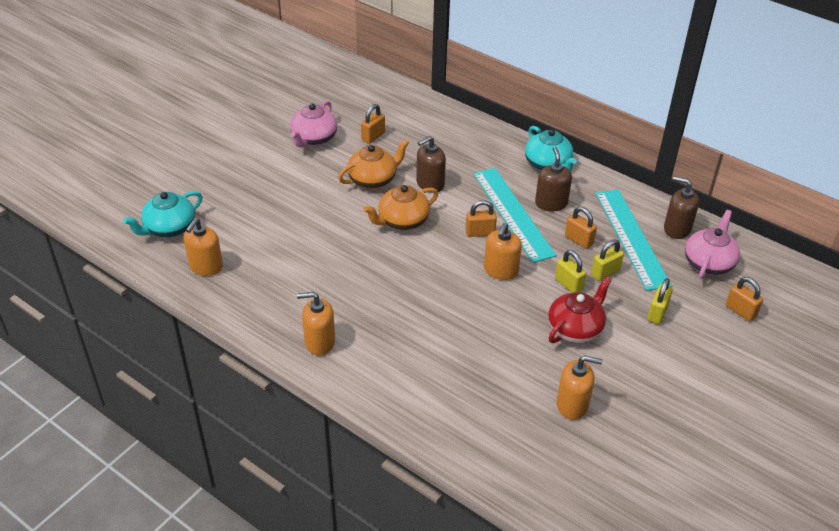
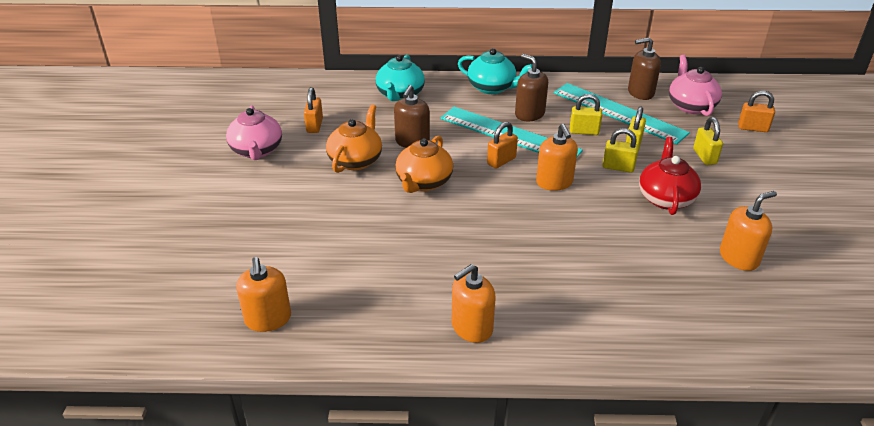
camera: 35 degrees left, 5 degrees down
(169, 228) = (182, 302): turquoise teapot -> turquoise teapot (400, 95)
(579, 240) = (584, 131): orange padlock -> yellow padlock

